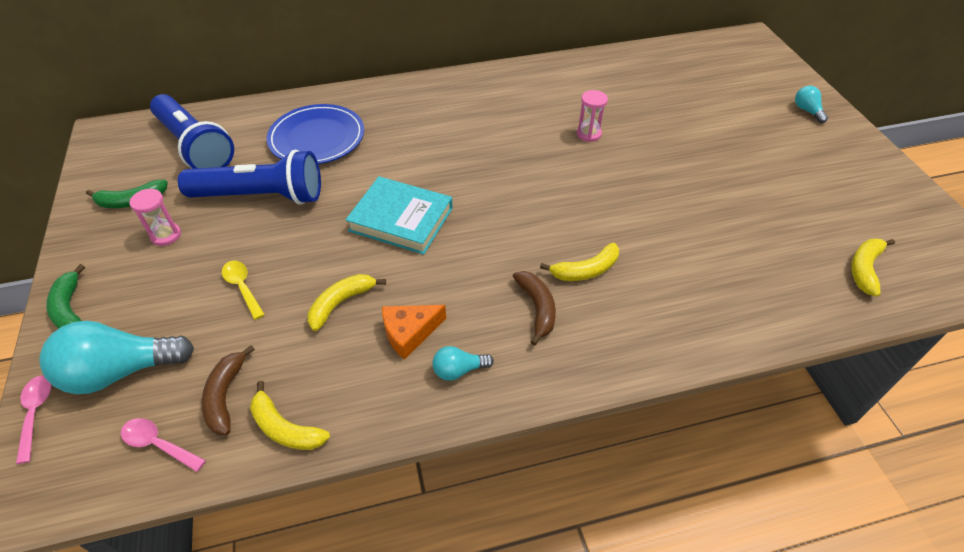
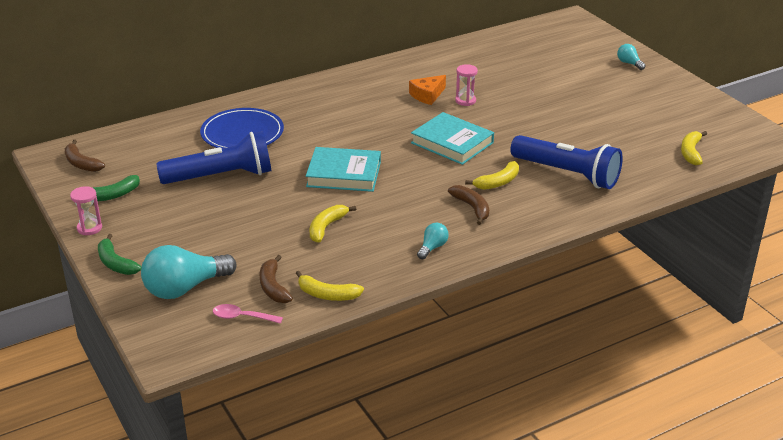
camera: 15 degrees left, 15 degrees down
(36, 413) = (138, 318): pink spoon -> none
(128, 150) = (81, 163): none -> brown banana
(166, 235) = (159, 211): pink hourglass -> pink hourglass (89, 228)
(195, 146) = (140, 153): blue flashlight -> blue flashlight (567, 174)
(242, 287) = (244, 230): yellow spoon -> none
(409, 333) = (387, 235): orange cheese -> orange cheese (427, 95)
(459, 370) = (432, 247): turquoise light bulb -> turquoise light bulb turned 150 degrees clockwise
(550, 195) = (452, 143): none -> turquoise book

